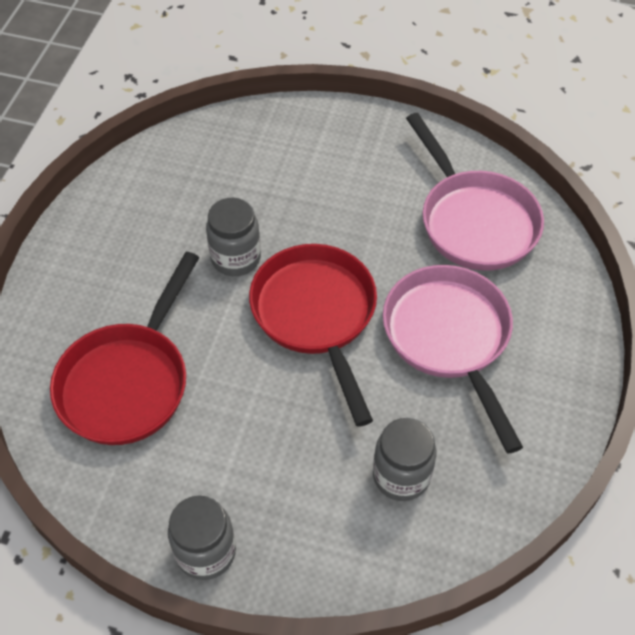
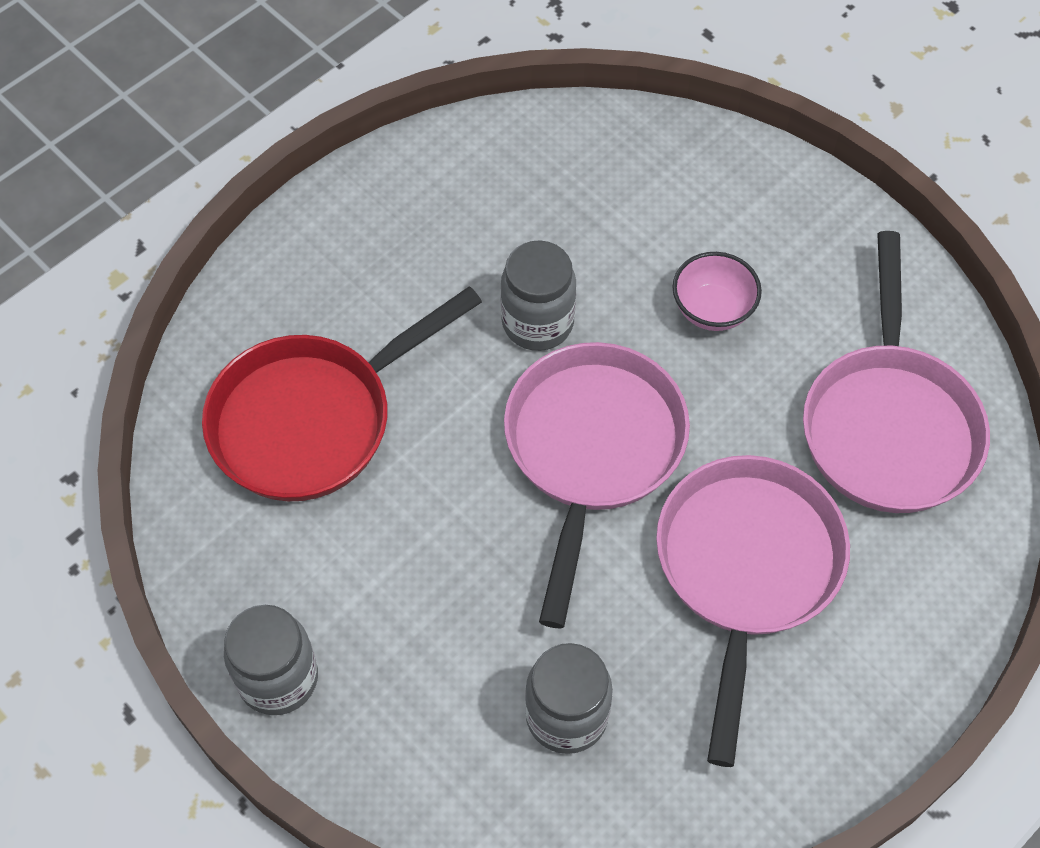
camera: 30 degrees right, 5 degrees up
(316, 315) = (592, 450): red pan -> pink pan
(335, 204) = (712, 310): none -> pink bowl

